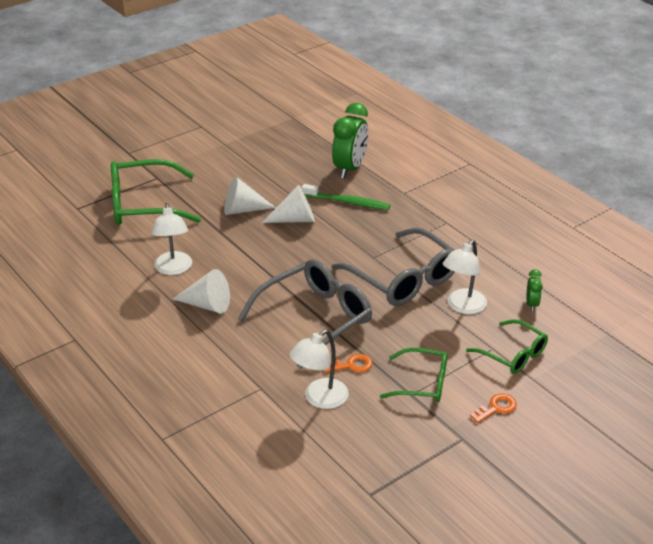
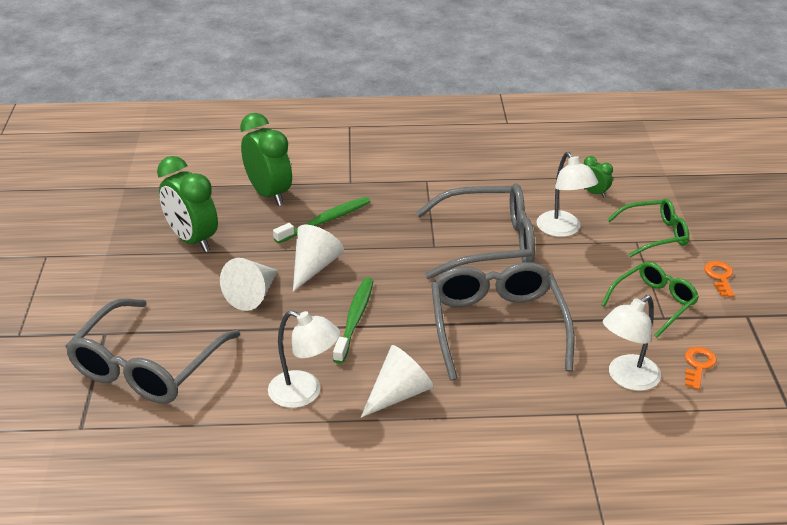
camera: 55 degrees left, 0 degrees up
(144, 204) = (148, 365): green glasses -> grey glasses
(260, 257) = (355, 319): none -> green toothbrush
(270, 164) = (192, 240): none -> green clock
(319, 399) = (627, 378): white lamp -> white lamp turned 60 degrees clockwise
(351, 365) = (592, 335): orange key -> orange key (698, 365)

